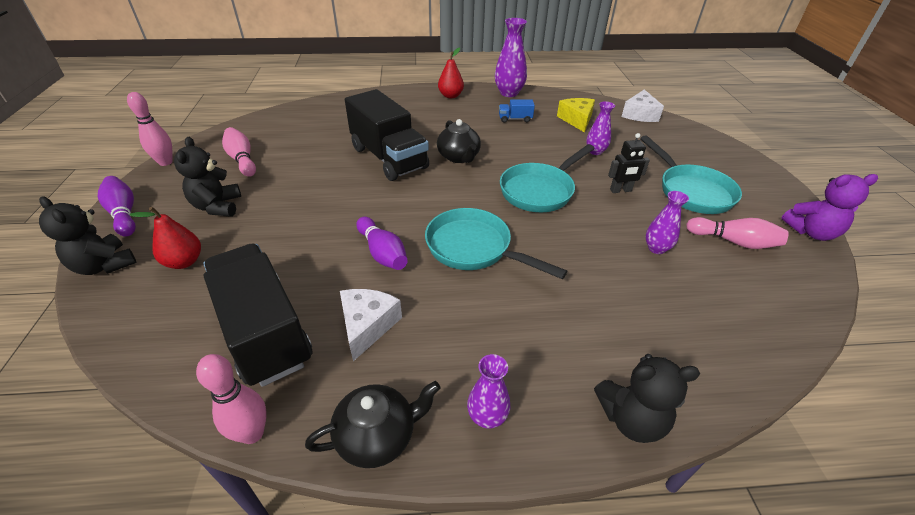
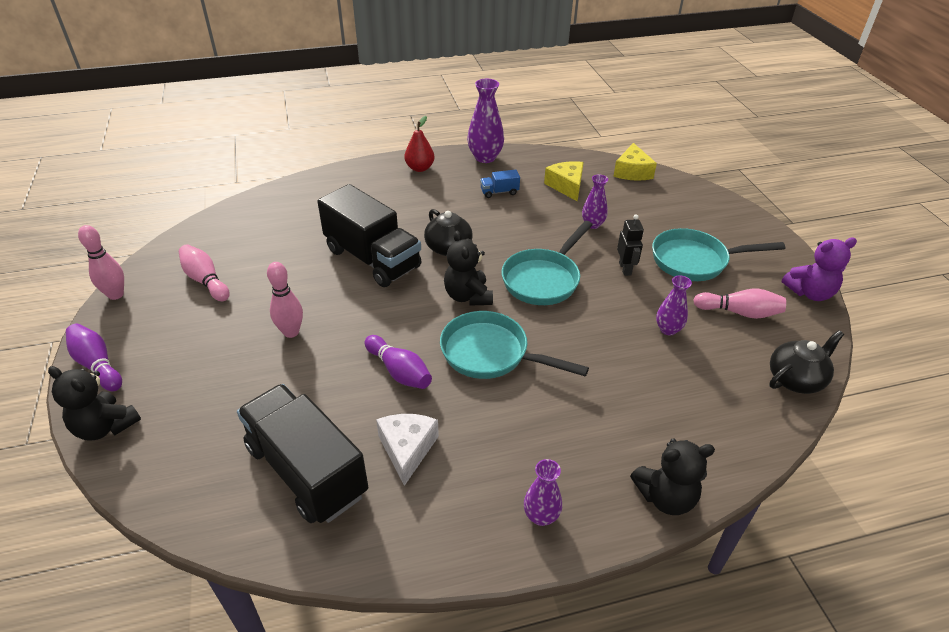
camera: 10 degrees left, 0 degrees up
(184, 262) = (192, 410): red pear -> none
(217, 206) = (201, 342): black teddy bear -> black teddy bear (468, 296)
(252, 433) = (332, 566): pink bowling pin -> pink bowling pin (291, 332)
(377, 436) = (448, 549): black teapot -> black teapot (796, 379)
(620, 190) = (625, 269): black robot -> black robot turned 75 degrees counterclockwise
(639, 114) = (632, 172): white cheese -> yellow cheese
(691, 191) = (695, 261): turquoise pan -> turquoise pan turned 120 degrees clockwise

